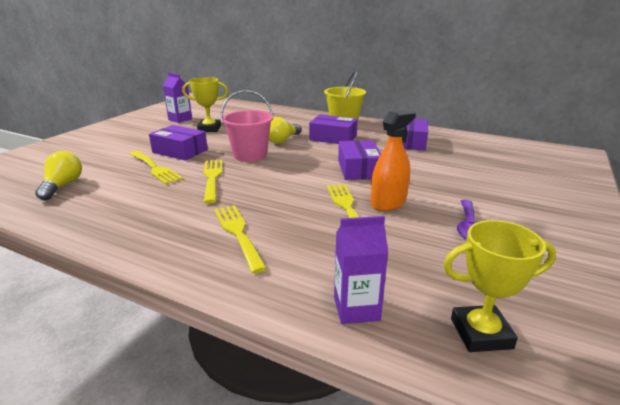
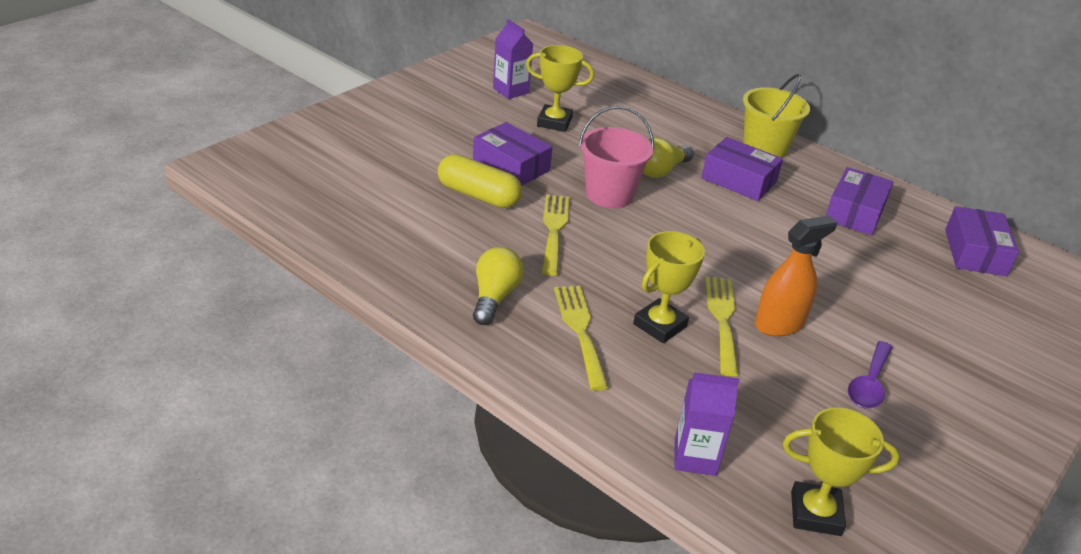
camera: 10 degrees right, 10 degrees up
(62, 186) = (364, 206): yellow light bulb -> yellow light bulb (494, 297)
(155, 168) = (478, 195): yellow fork -> yellow capsule
(301, 219) = (660, 325): none -> yellow trophy
(359, 169) = (759, 254): purple box -> purple box (975, 252)

